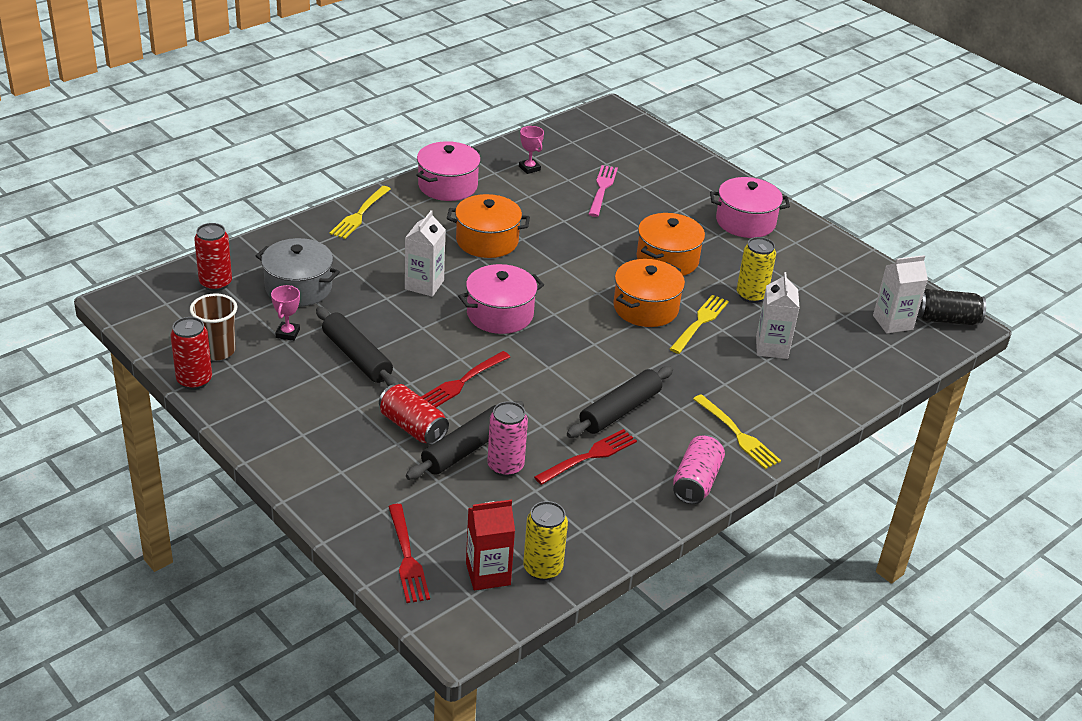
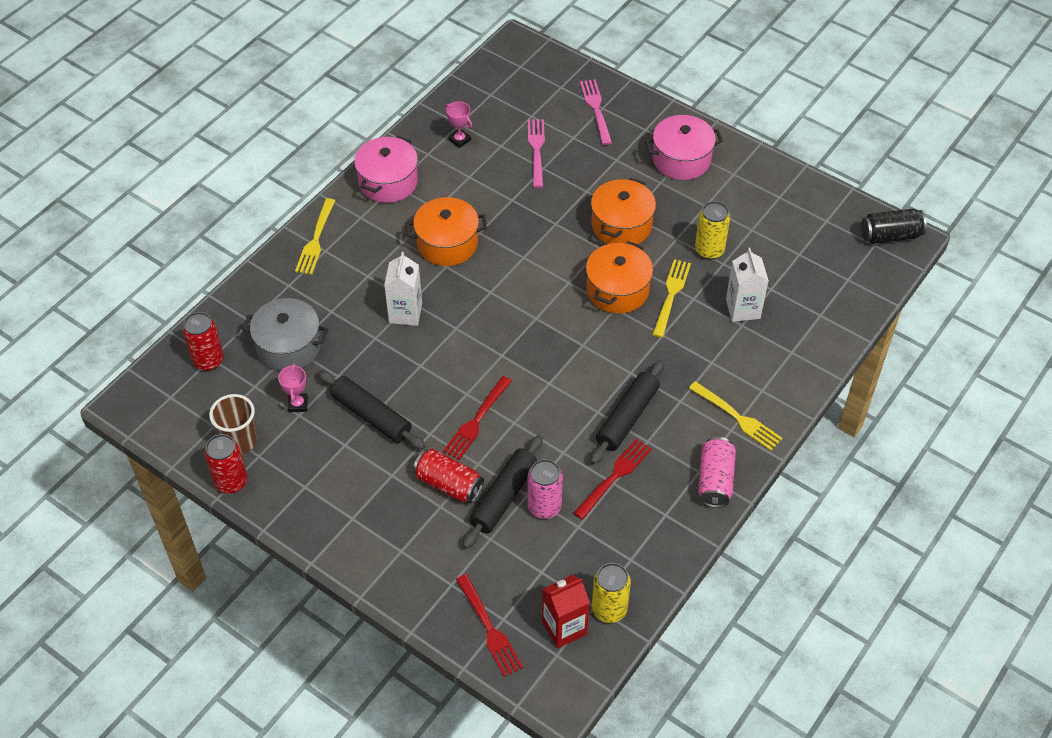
camera: 10 degrees left, 15 degrees up
(500, 314) = (486, 331): pink pot -> none
(672, 170) = (596, 109): none -> pink fork
(892, 322) = (843, 251): white carton -> none

